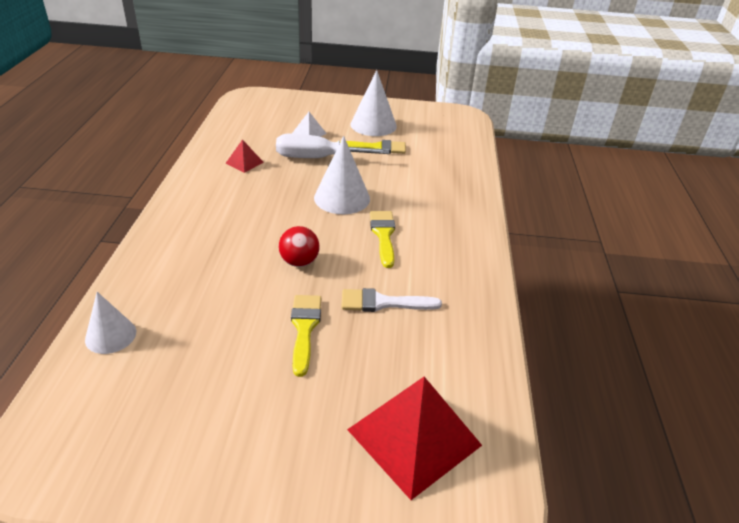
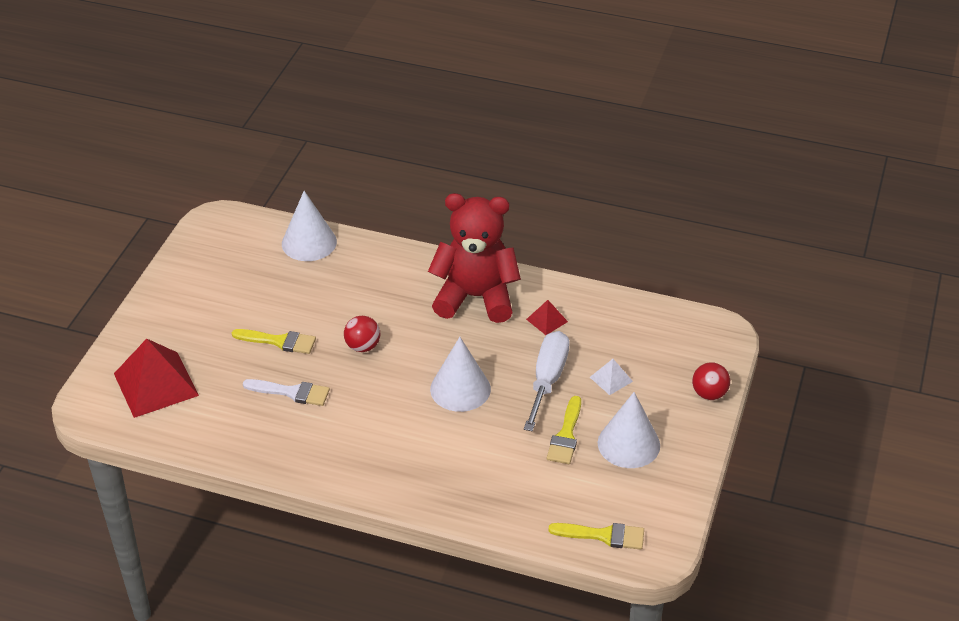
camera: 105 degrees right, 5 degrees up
(110, 335) = (309, 242): white cone -> white cone, size x1.57
(215, 200) = (475, 297): none -> red teddy bear
(313, 100) = (709, 394): none -> red ball
(383, 235) = (387, 410): yellow brush -> yellow brush (603, 535)
(383, 303) = (292, 392): white brush -> white brush turned 90 degrees clockwise

